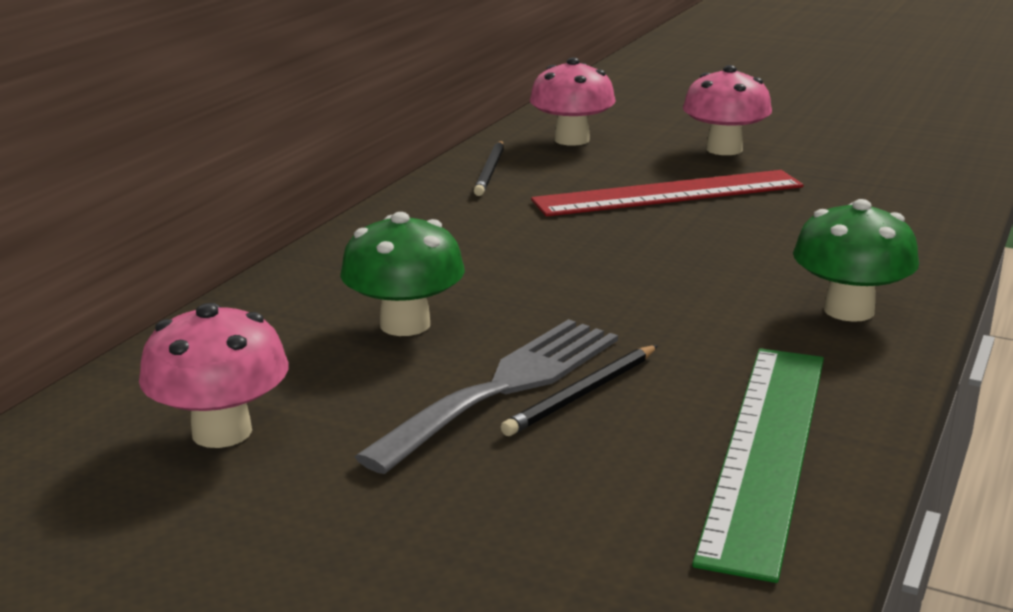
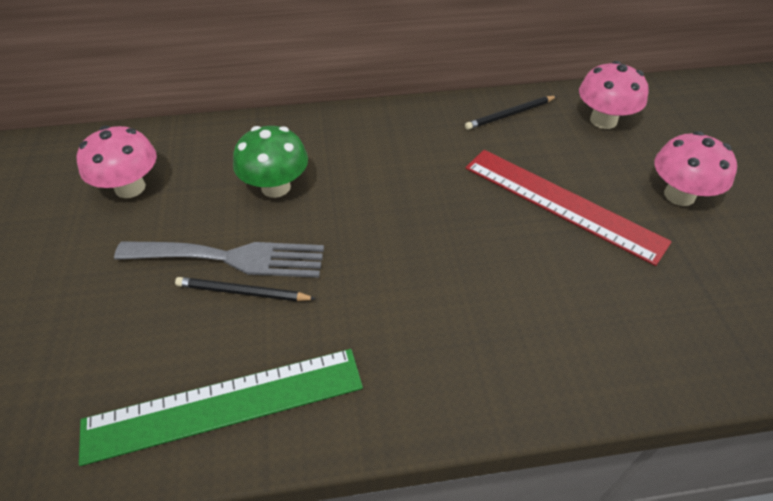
camera: 55 degrees right, 25 degrees up
(848, 310) = (453, 375): green mushroom -> none

